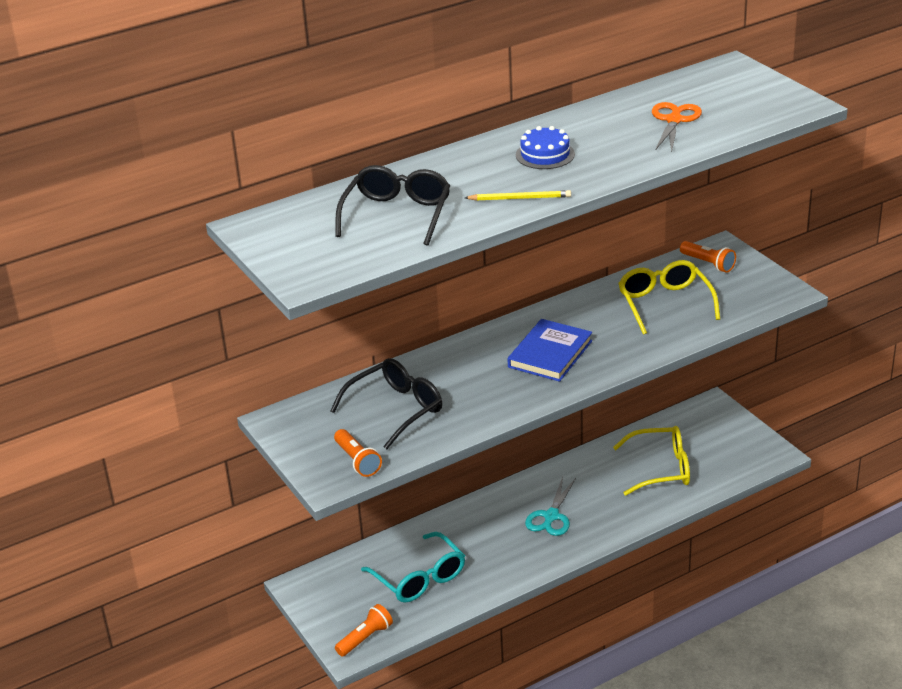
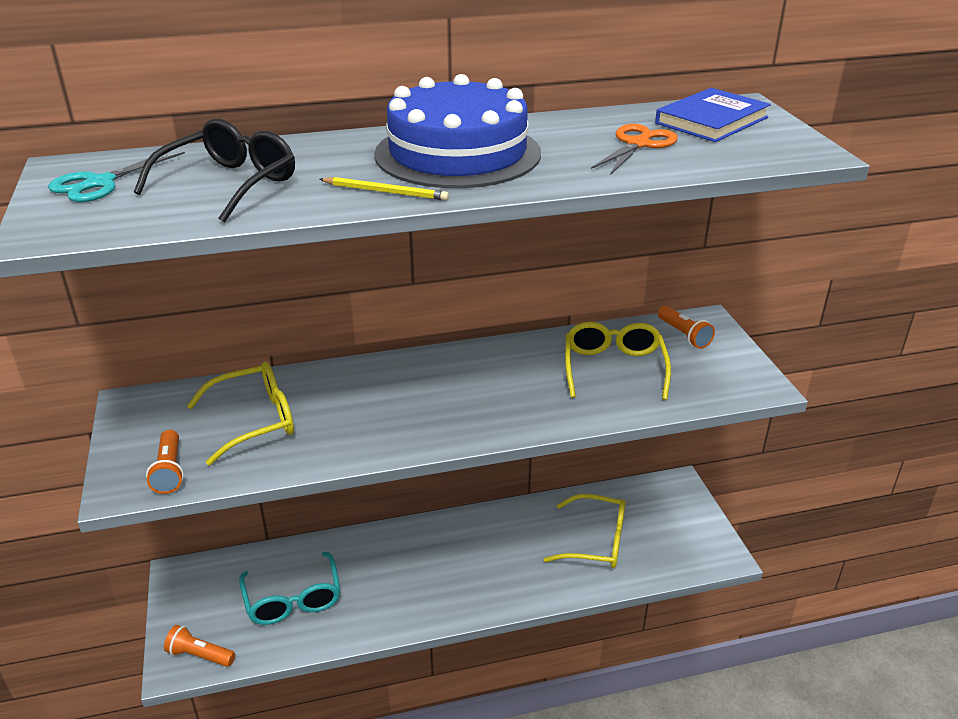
camera: 15 degrees right, 0 degrees up
(365, 638) = (199, 655): orange flashlight -> orange flashlight turned 135 degrees counterclockwise
(396, 409) = (255, 420): black glasses -> yellow glasses
(545, 154) = (457, 153): blue cake -> blue cake, size x2.26
(550, 354) = (457, 396): blue book -> blue book (711, 120)
(551, 516) = (459, 565): turquoise scissors -> turquoise scissors (100, 183)

